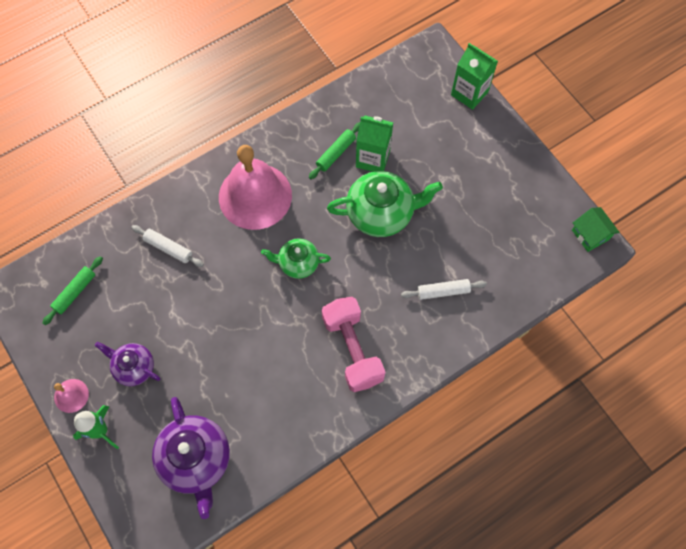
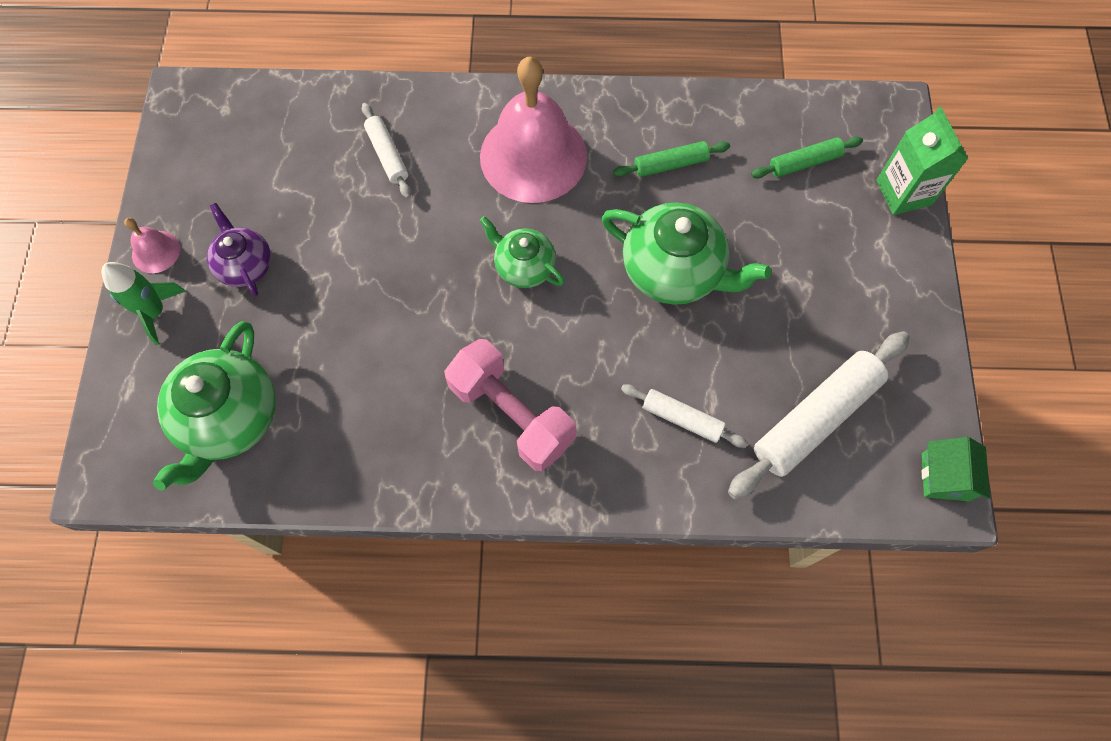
camera: 35 degrees right, 0 degrees up
(75, 292) = (249, 140): green rolling pin -> green rolling pin (804, 163)
(196, 460) = (229, 419): purple teapot -> green teapot
(352, 349) = (511, 414): pink dumbbell -> pink dumbbell turned 60 degrees counterclockwise
(372, 159) = (713, 198): green carton -> none
(509, 246) = (815, 418): none -> white rolling pin

